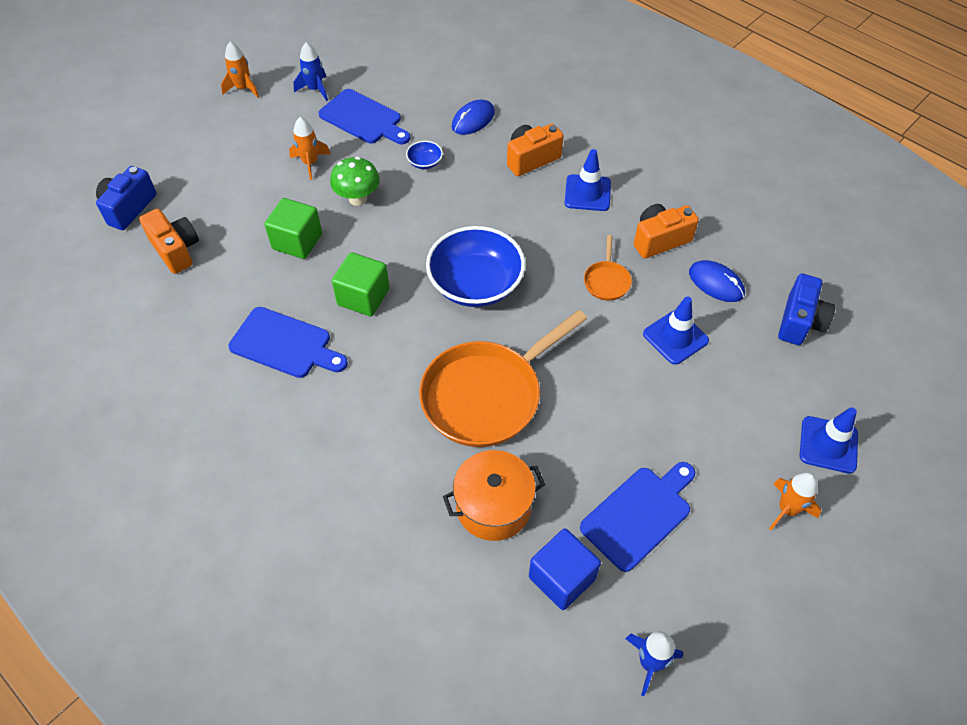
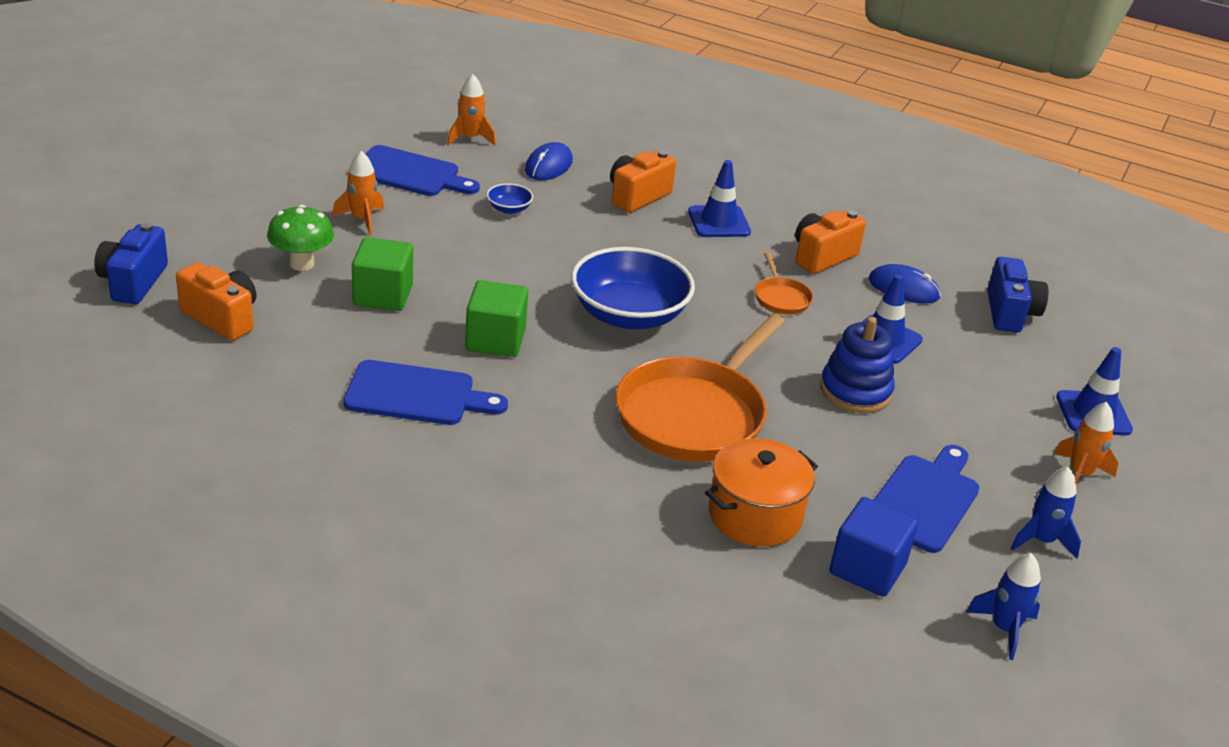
camera: 20 degrees left, 20 degrees down
(243, 88) = (235, 155): orange rocket -> orange rocket (470, 138)
(315, 89) = (333, 150): blue rocket -> blue rocket (1041, 540)
(358, 198) = (441, 248): green mushroom -> green mushroom (301, 264)
(628, 389) = (855, 391): none -> blue stacking toy

